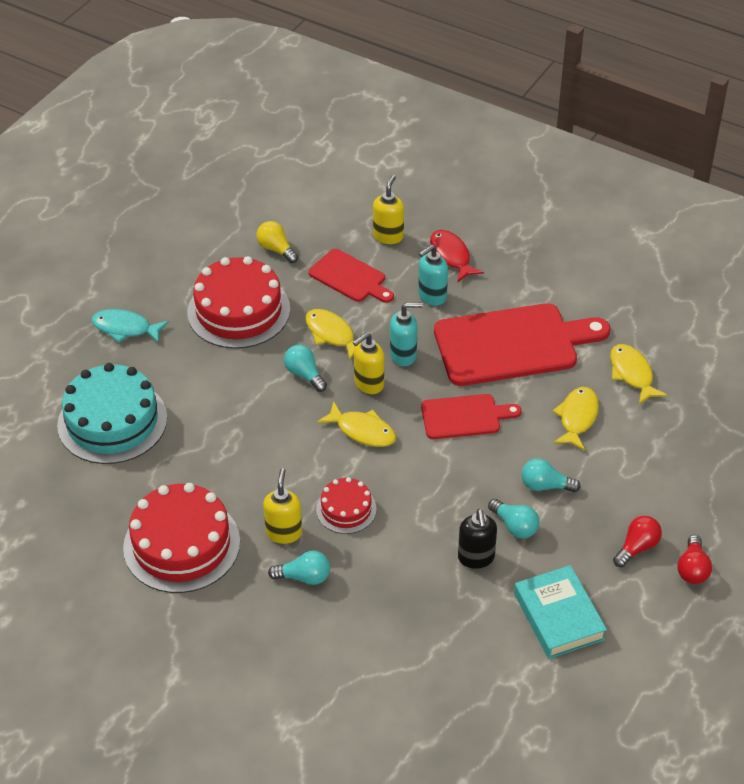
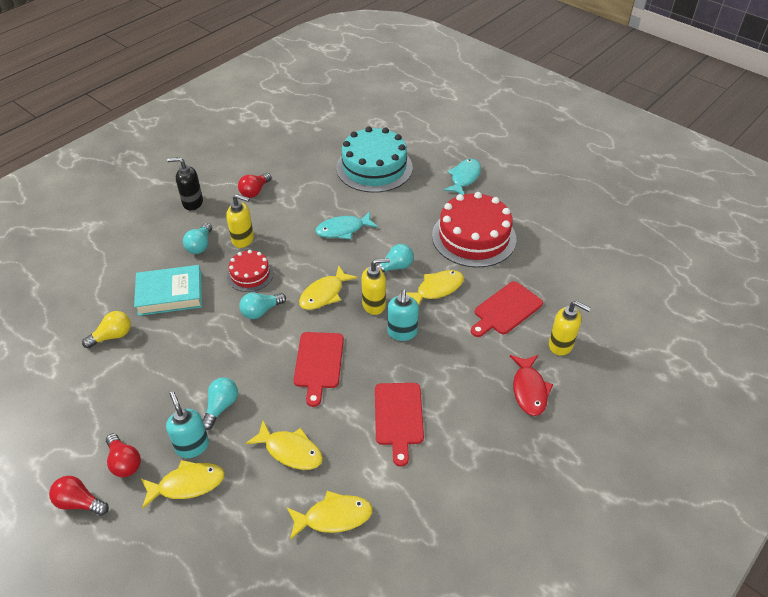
camera: 100 degrees right, 0 degrees up
(181, 544) = (255, 191): red cake -> red light bulb
(246, 433) = (343, 230): none -> turquoise fish
(276, 249) = (546, 266): yellow light bulb -> yellow light bulb (112, 336)
(368, 384) = (374, 305): yellow soap dispenser -> yellow soap dispenser turned 105 degrees clockwise
(432, 296) = (474, 365): turquoise soap dispenser -> turquoise soap dispenser (192, 446)
(451, 256) = (529, 390): red fish -> red fish turned 105 degrees clockwise
(476, 558) = (169, 344): black soap dispenser -> black soap dispenser (192, 203)
(512, 344) = (399, 417): red cutting board -> red cutting board, size x0.55
(514, 526) = (188, 375): turquoise light bulb -> turquoise light bulb (261, 311)
(558, 616) = (88, 387): turquoise book -> turquoise book (170, 294)
(641, 488) = (187, 484): none -> yellow fish

